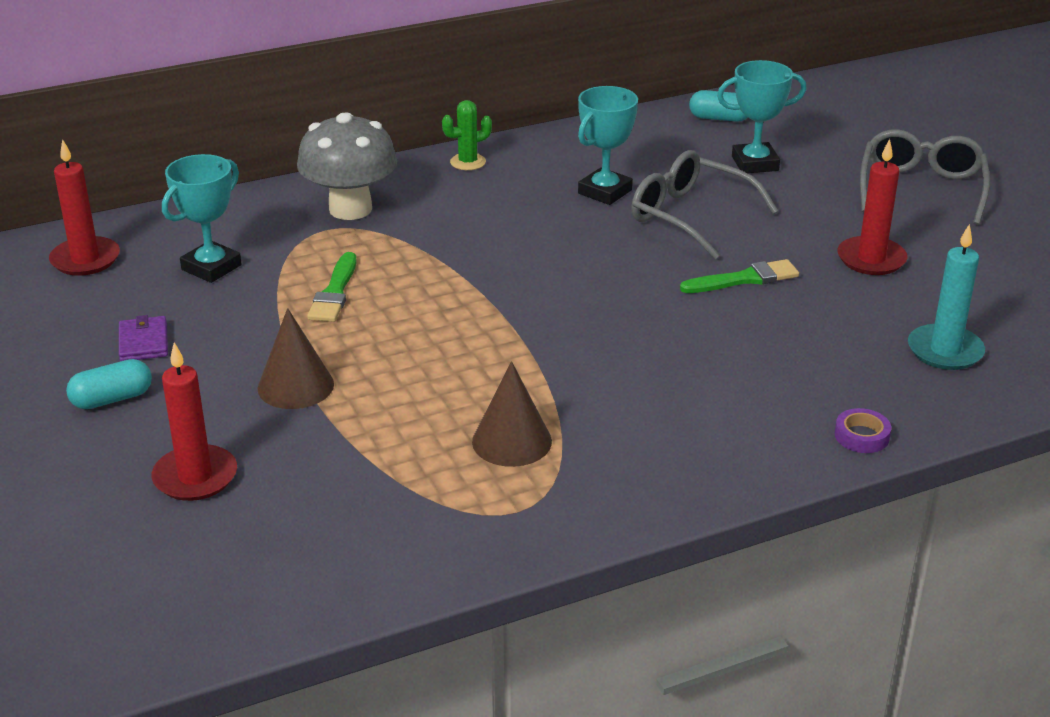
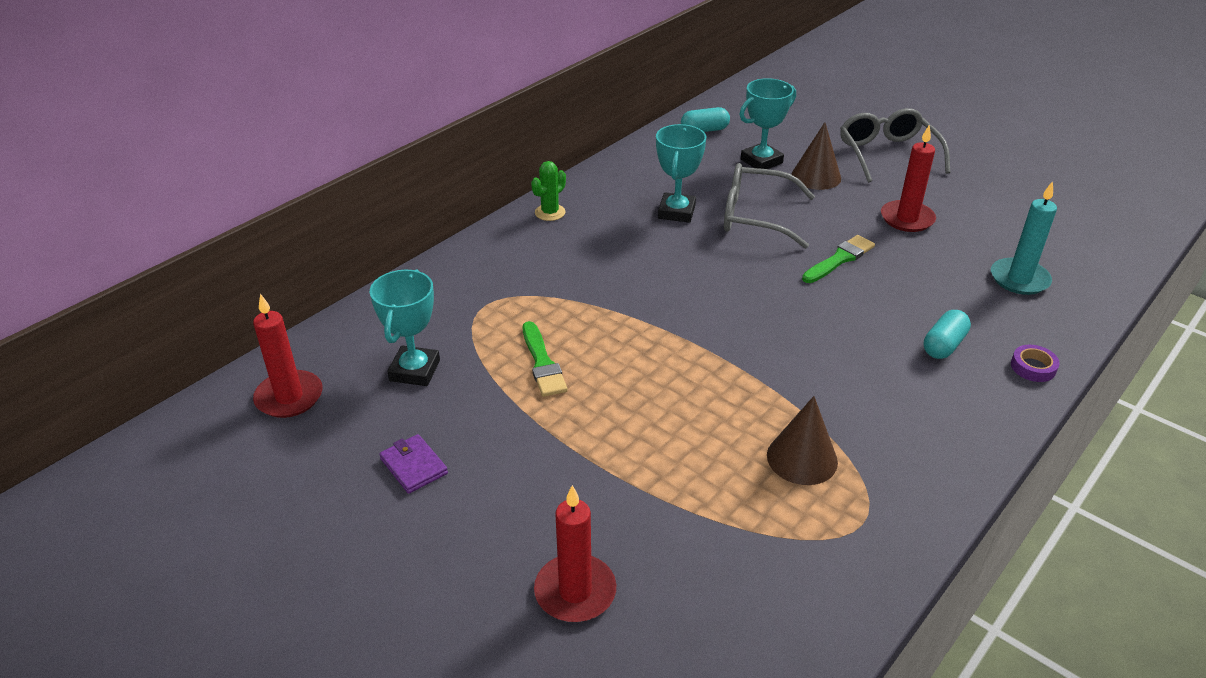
camera: 25 degrees left, 5 degrees up
(112, 399) = (432, 536): turquoise capsule -> turquoise capsule (943, 345)
(295, 386) = (585, 465): brown cone -> brown cone (816, 176)
(350, 209) = (490, 280): grey mushroom -> none

